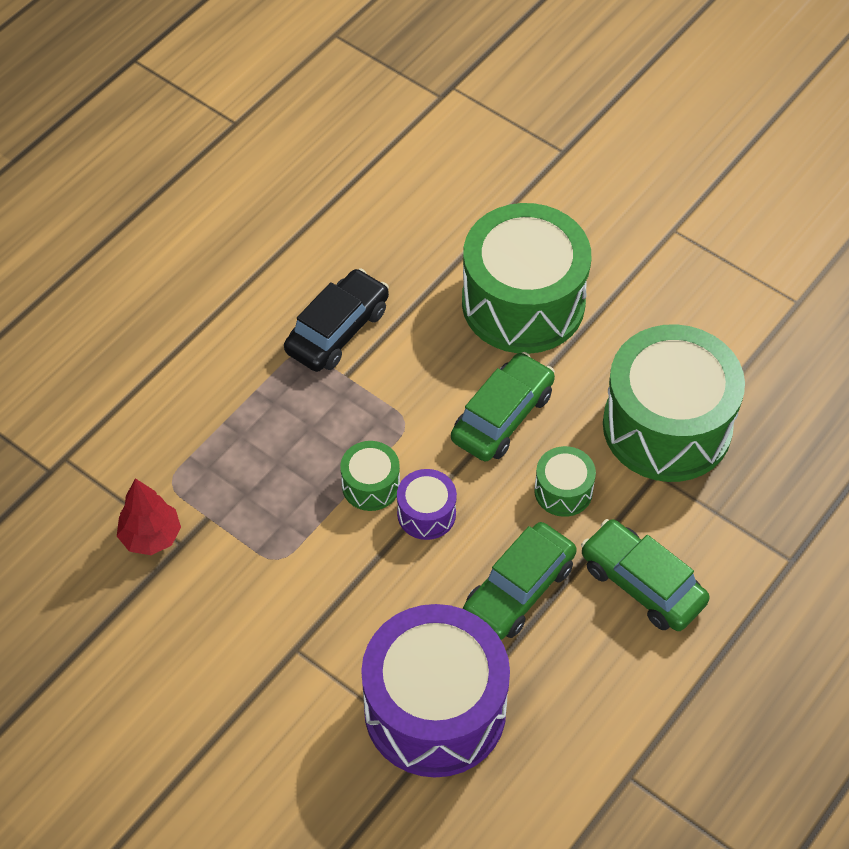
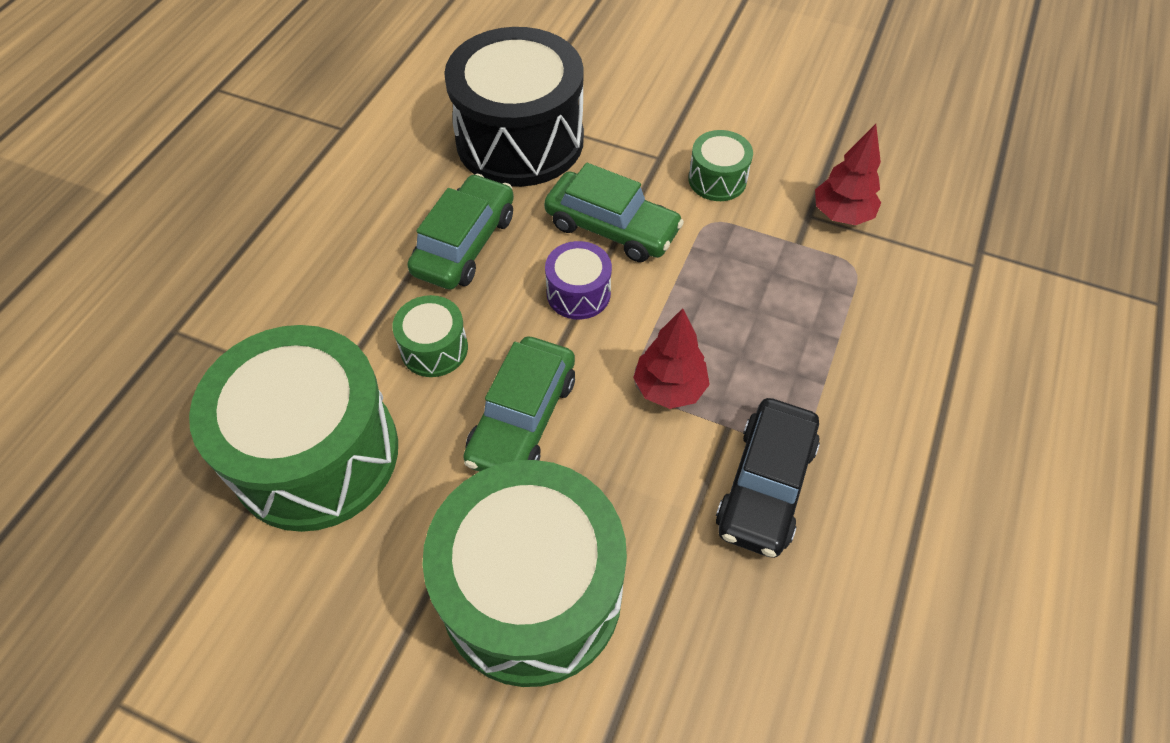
camera: 165 degrees right, 0 degrees up
(370, 485) = (647, 308): green drum -> green drum (717, 179)
(379, 414) = (669, 388): none -> red tree
(435, 709) = (520, 140): purple drum -> black drum
(642, 583) = (338, 275): green car -> green car (611, 228)

